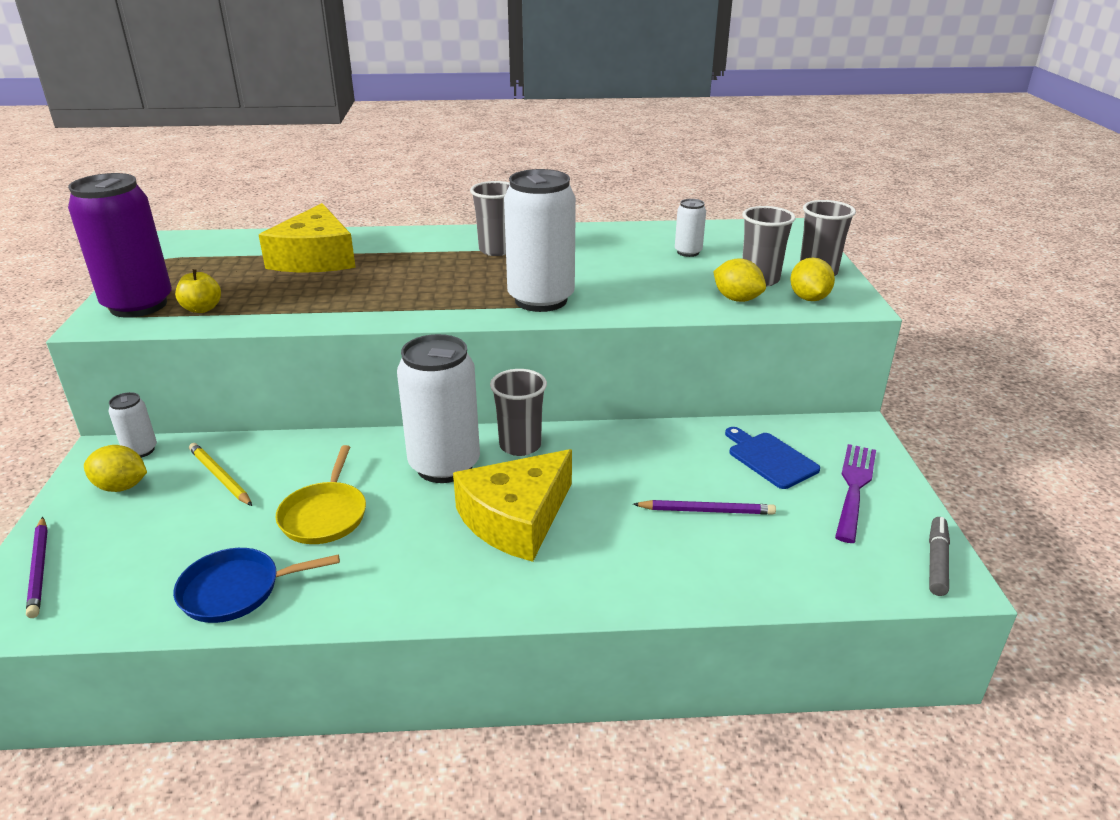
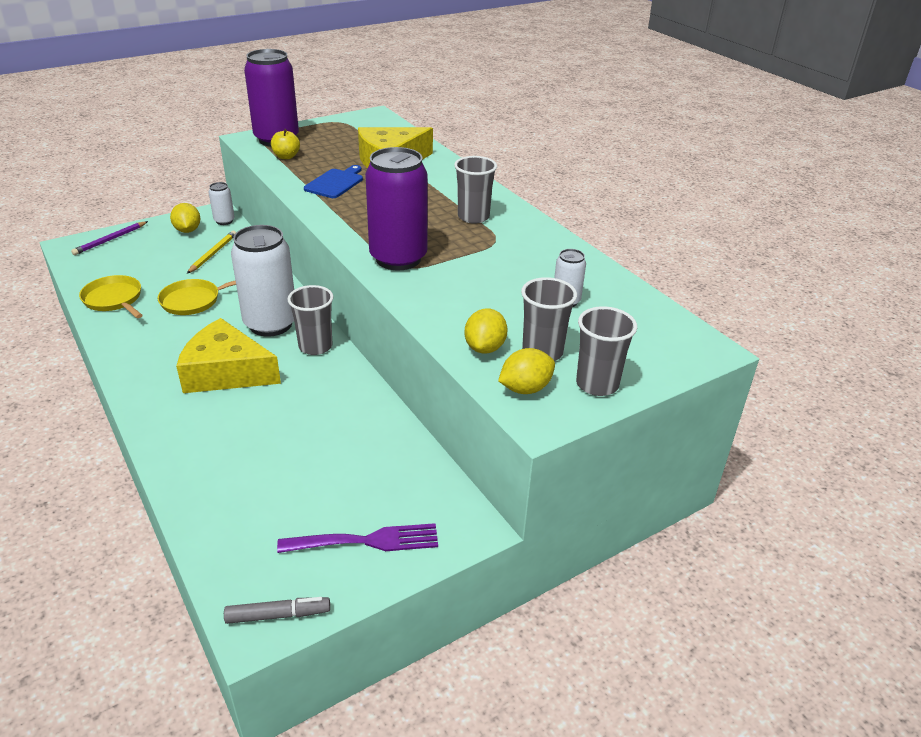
camera: 60 degrees right, 5 degrees up
(235, 590) = (114, 299): blue pan -> yellow pan
(541, 300) = (398, 258): white can -> purple can
(706, 511) = (282, 458): purple pencil -> none
(770, 459) = (380, 478): blue cutting board -> blue cutting board (335, 183)

